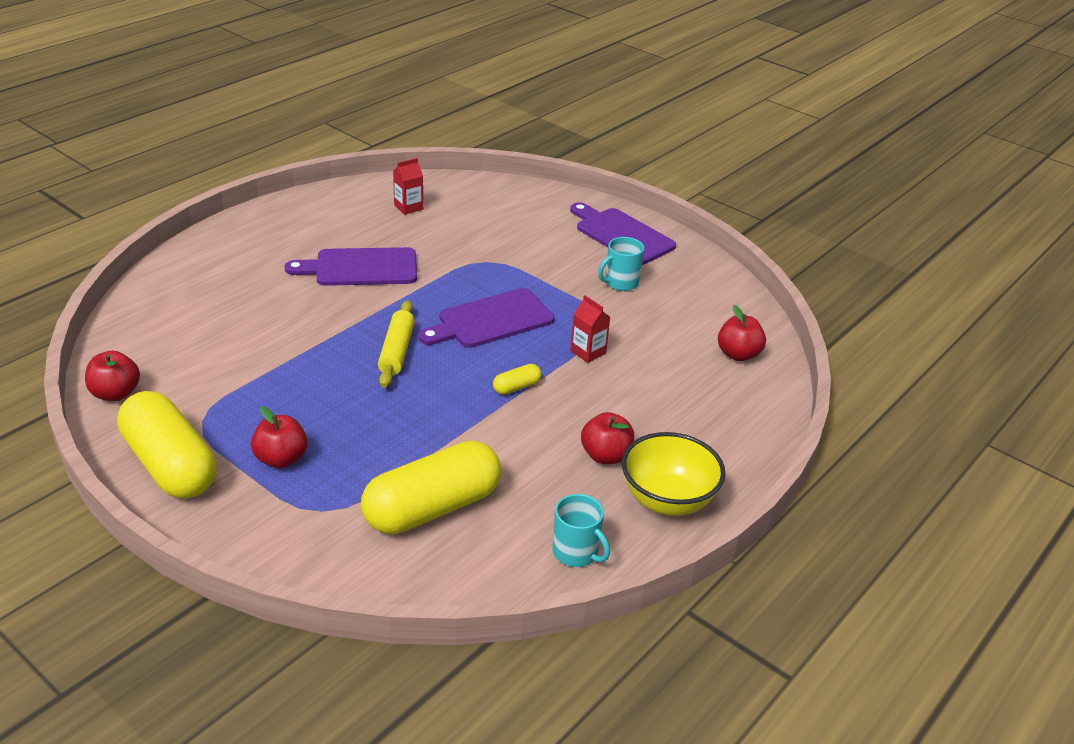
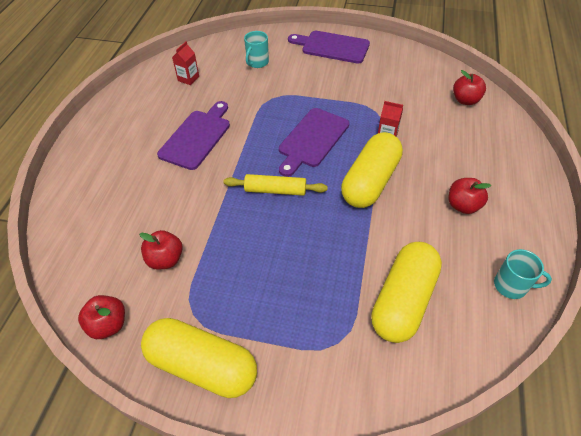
camera: 25 degrees left, 15 degrees up
(281, 459) = (275, 316): red apple -> red apple (165, 259)
(361, 268) = (197, 137): purple cutting board -> purple cutting board turned 150 degrees clockwise
(397, 351) = (275, 190): yellow rolling pin -> yellow rolling pin turned 60 degrees counterclockwise
(516, 387) = (370, 181): yellow capsule -> yellow capsule, size x2.46
(620, 283) = (361, 80): turquoise mug -> turquoise mug (257, 62)
(667, 500) = (522, 219): yellow bowl -> none

